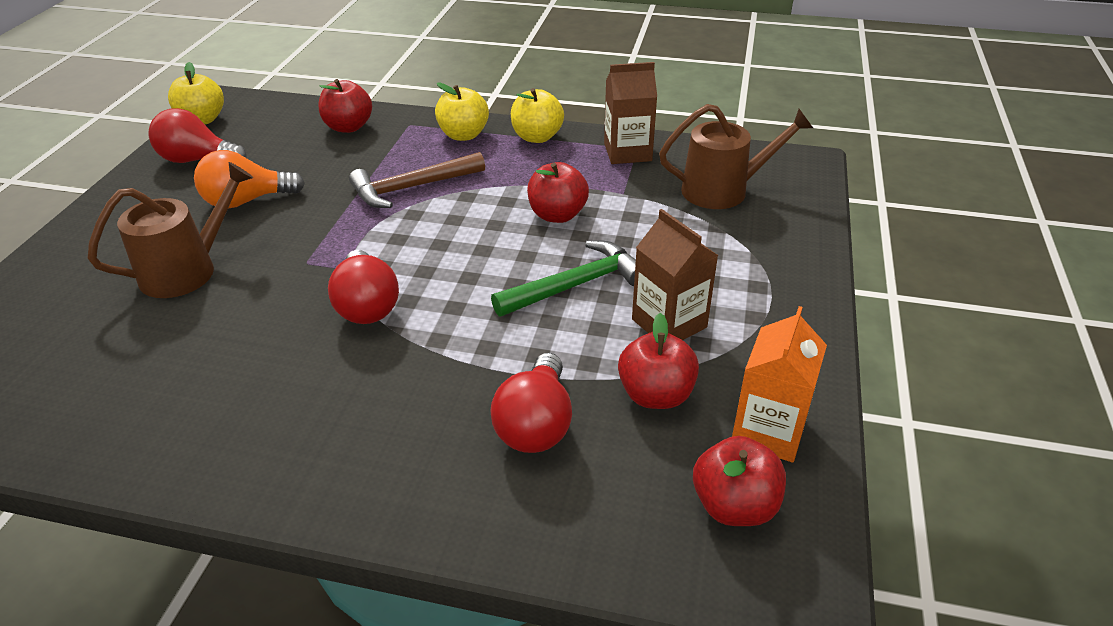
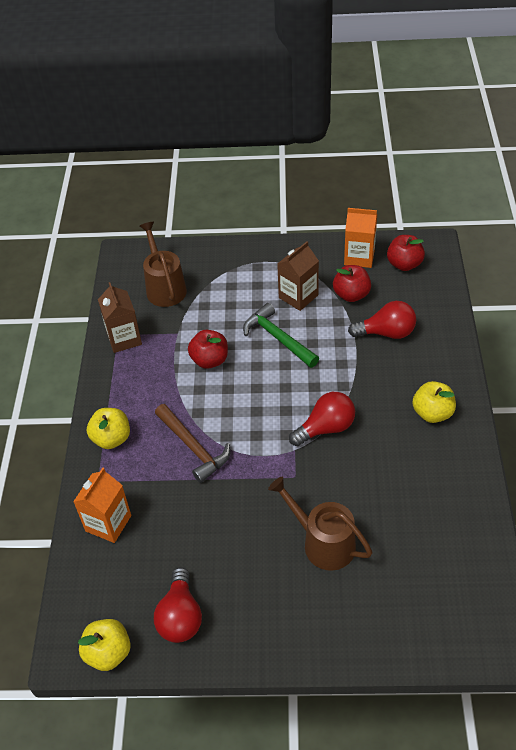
camera: 100 degrees left, 10 degrees up
(247, 201) = (233, 547): orange light bulb -> none
(348, 127) = (108, 523): red apple -> orange carton
(537, 137) = (109, 392): yellow apple -> yellow apple (432, 413)

